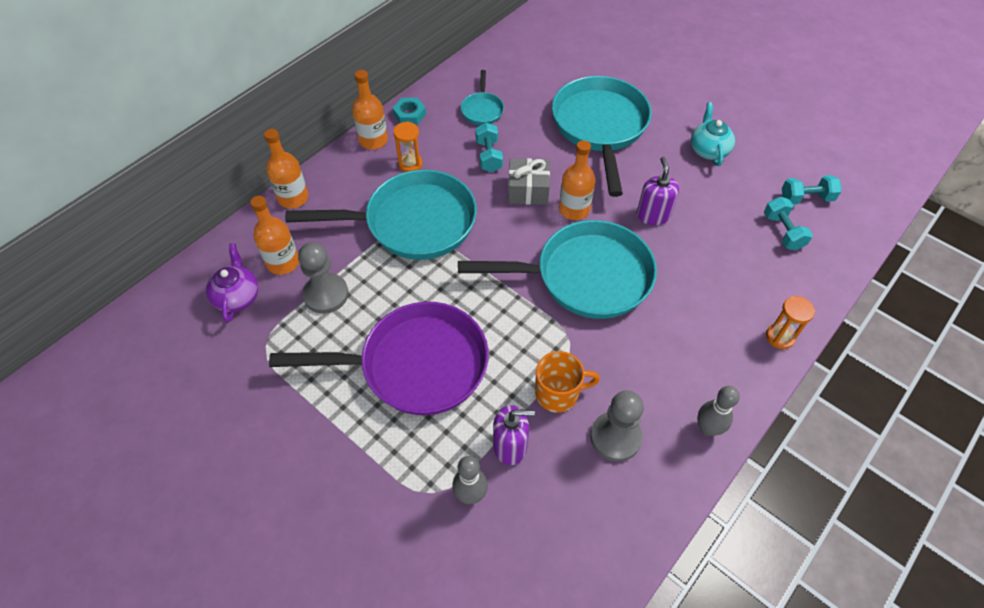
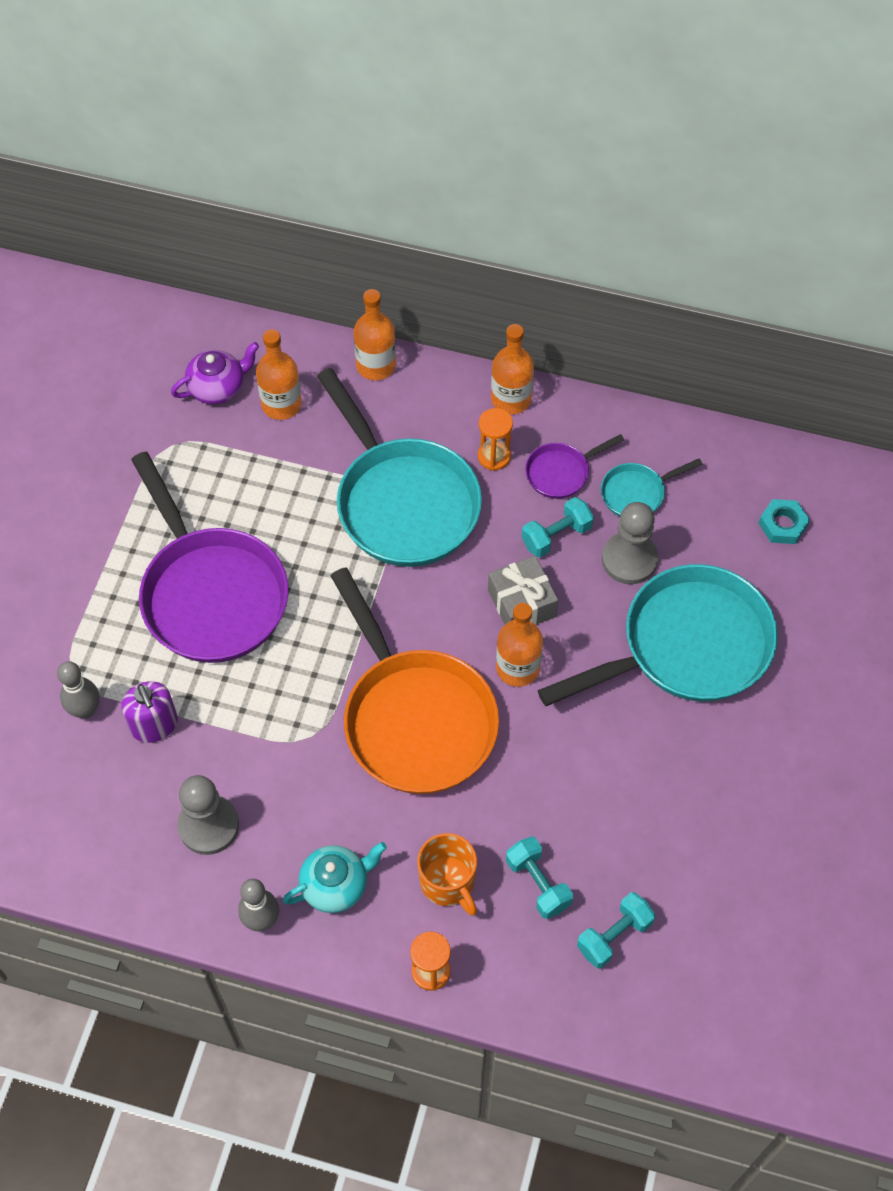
camera: 65 degrees right, 5 degrees up
(326, 294) = (259, 466): grey pawn -> grey pawn (629, 559)
(409, 114) = (579, 416): turquoise nut -> turquoise nut (782, 525)
(444, 137) = (561, 472): none -> purple pan
(558, 393) = (238, 748): orange mug -> orange mug (448, 882)
(585, 277) = (415, 718): turquoise pan -> orange pan
(653, 215) = (557, 764): purple soap dispenser -> none
(708, 150) = (722, 799): turquoise teapot -> turquoise teapot (336, 885)
(806, 198) = (696, 953): turquoise dumbbell -> turquoise dumbbell (538, 883)

